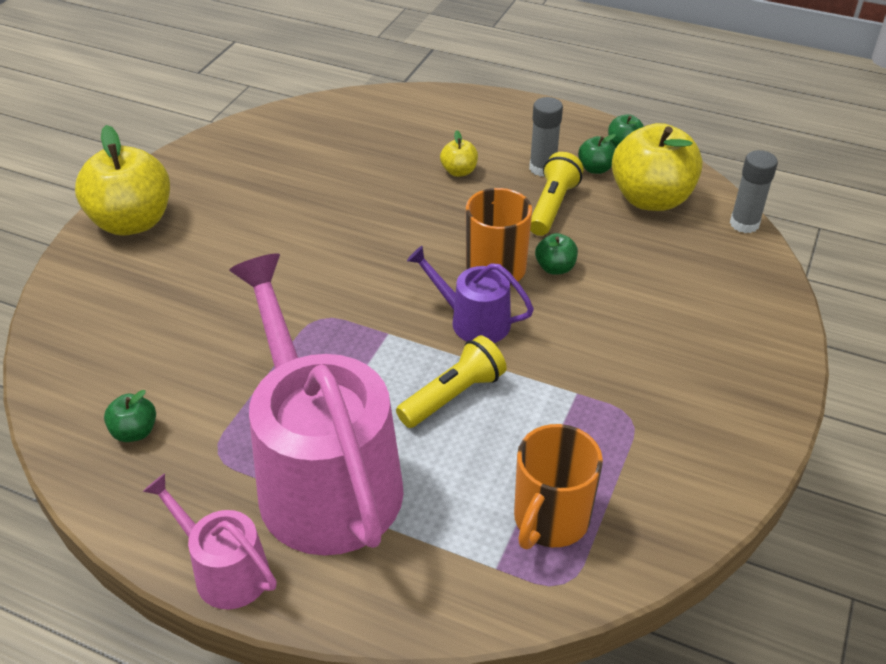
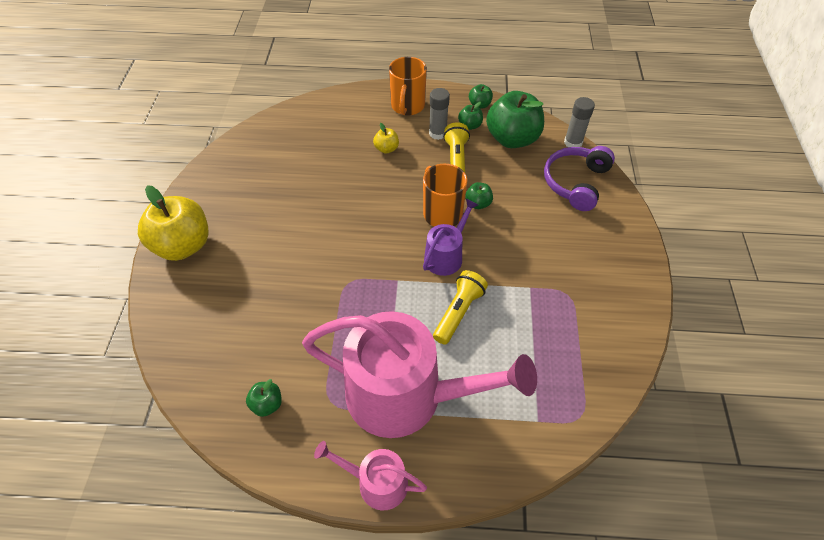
camera: 20 degrees left, 10 degrees up
(323, 476) = (406, 395): pink watering can -> pink watering can turned 150 degrees clockwise
(473, 321) = (446, 256): purple watering can -> purple watering can turned 120 degrees clockwise
(550, 520) = (553, 378): orange mug -> orange mug (407, 106)
(651, 199) = (512, 139): yellow apple -> green apple
(721, 276) = (575, 183): none -> purple headphones

